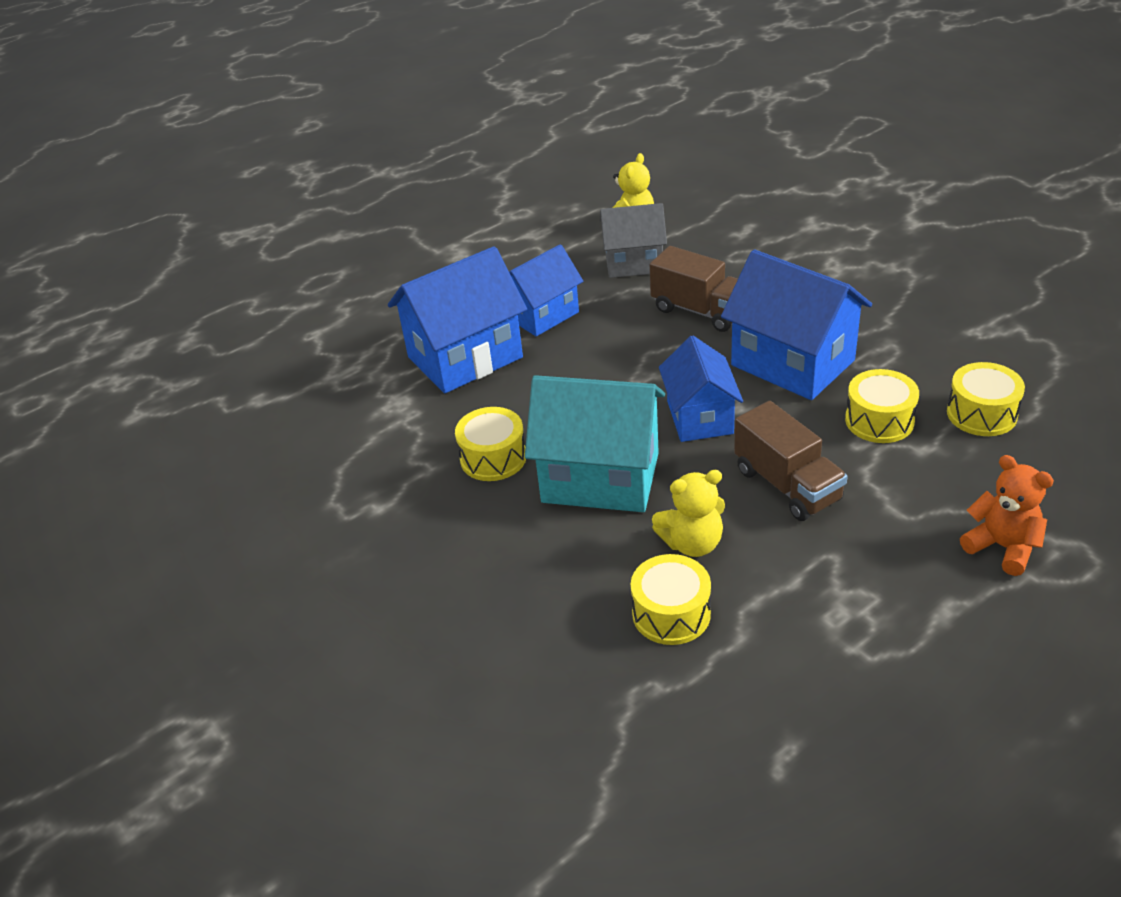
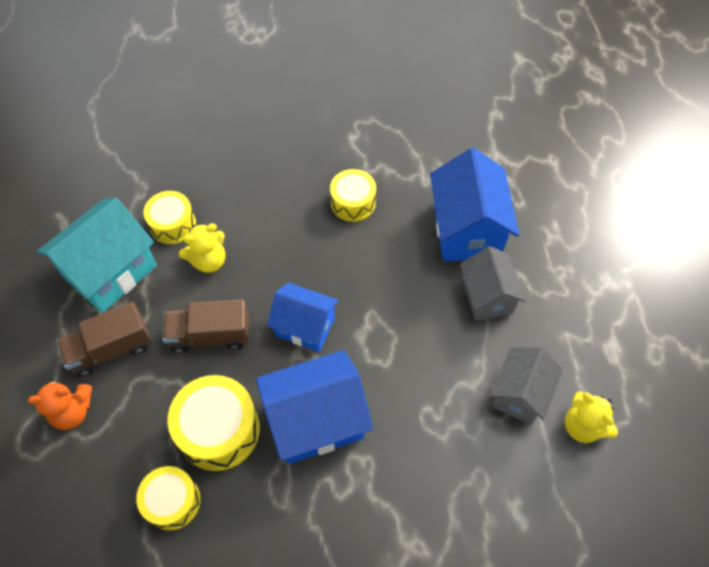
camera: 115 degrees right, 20 degrees up
(542, 315) = (487, 296): blue house -> grey house
(600, 477) = (294, 245): turquoise house -> turquoise house (111, 271)
(692, 543) = (209, 260): yellow teddy bear -> yellow teddy bear turned 135 degrees counterclockwise
(700, 311) = (421, 401): brown truck -> brown truck (111, 349)
(879, 420) = (219, 430): yellow drum -> yellow drum, size x1.54

